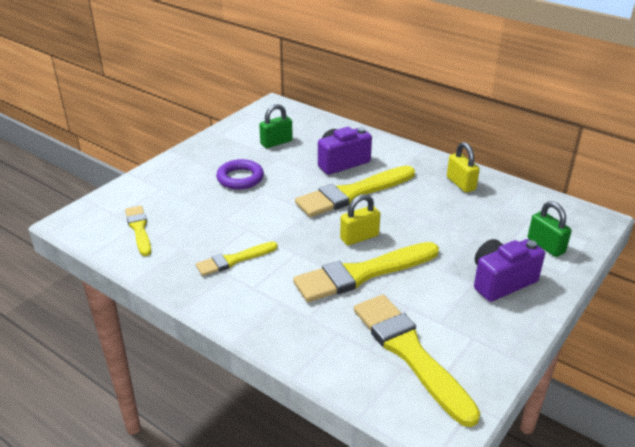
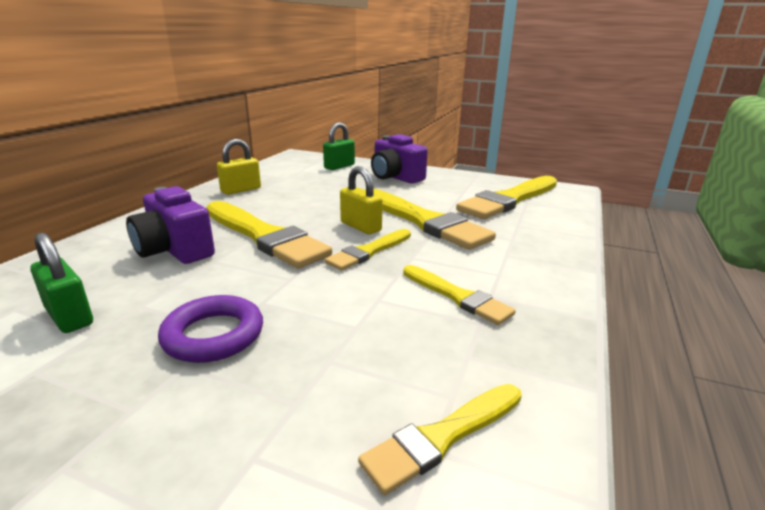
camera: 105 degrees left, 10 degrees down
(312, 235) = (368, 251): none -> yellow brush

